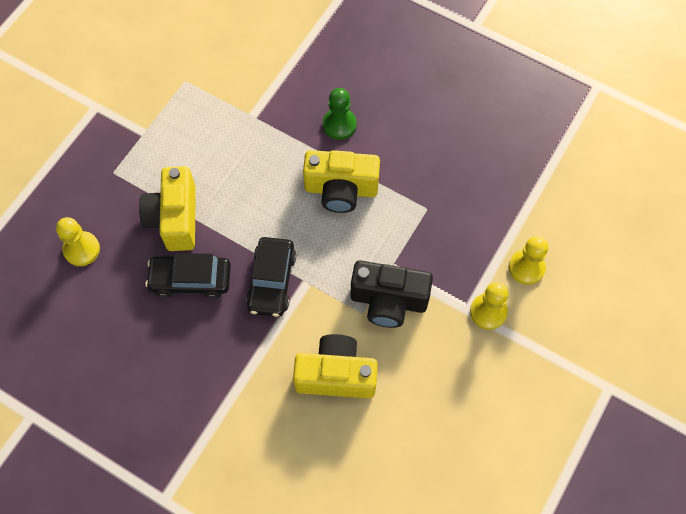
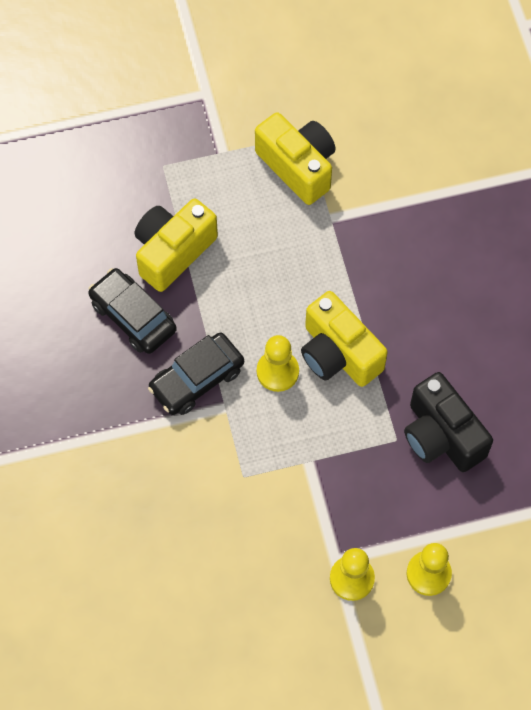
camera: 45 degrees right, 0 degrees up
(81, 249) = (73, 211): yellow pawn -> yellow pawn (277, 371)
(336, 375) = (167, 507): yellow camera -> yellow camera (298, 166)
(339, 124) = (399, 294): green pawn -> none
(388, 301) = (276, 488): black camera -> black camera (441, 435)

